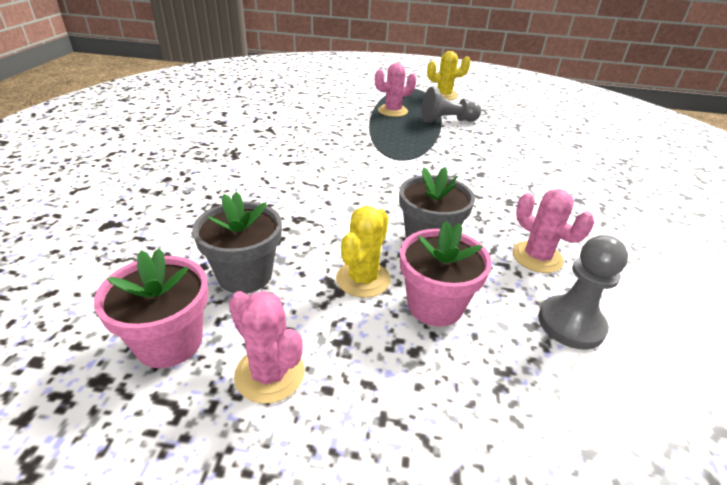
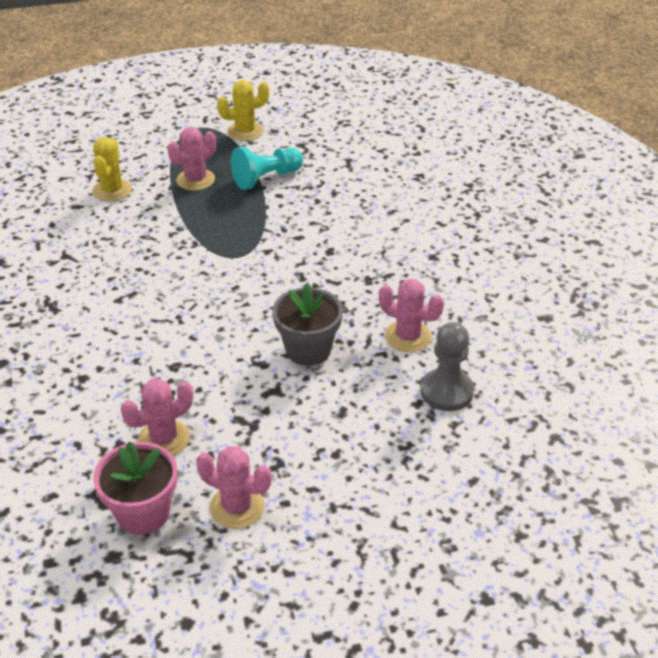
camera: 20 degrees left, 5 degrees up
(245, 275) = (164, 438): grey flower pot -> pink cactus
(363, 279) = (268, 408): yellow cactus -> yellow cactus (112, 190)
(435, 305) = (337, 411): pink flower pot -> none
(447, 121) = (266, 178): grey pawn -> turquoise pawn

